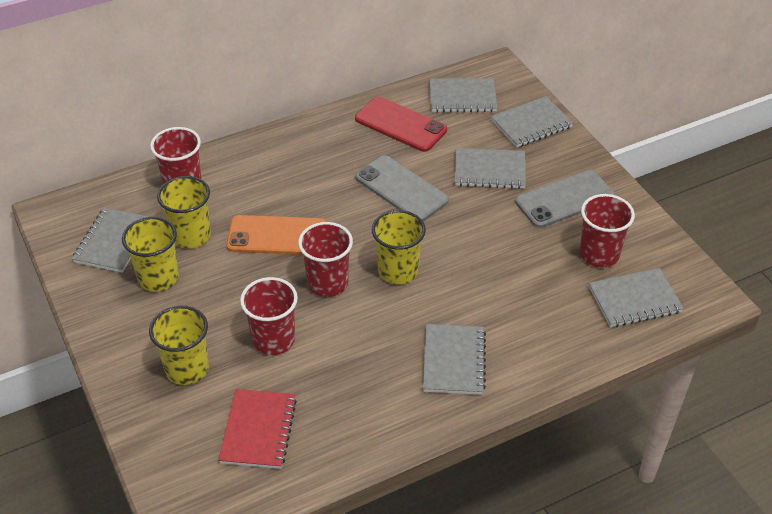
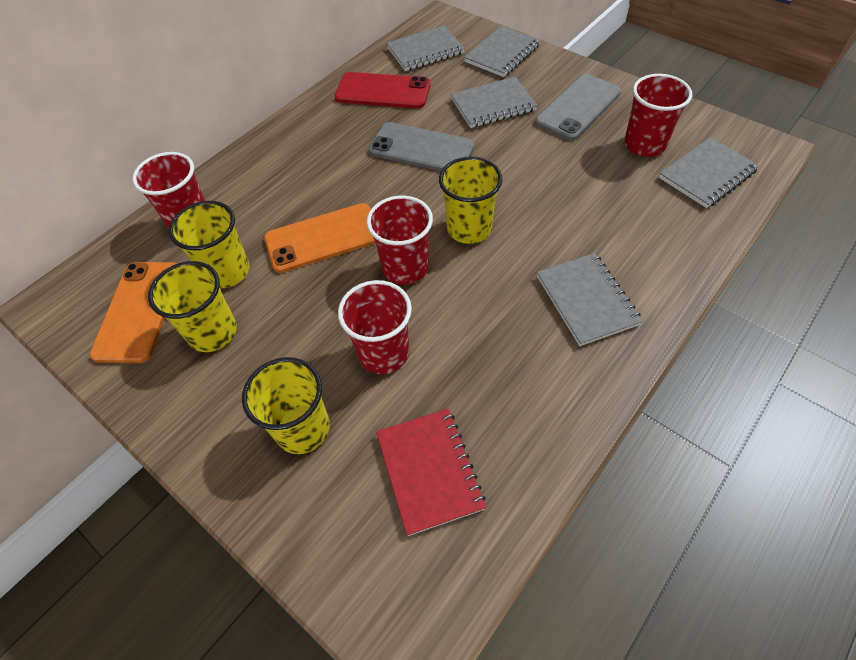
camera: 20 degrees left, 10 degrees up
(113, 242) = (139, 311): grey notebook -> orange phone

